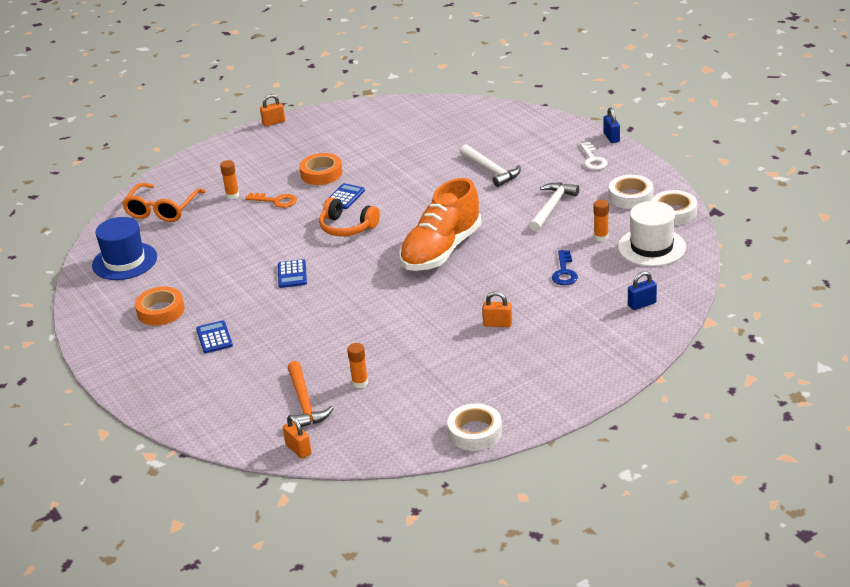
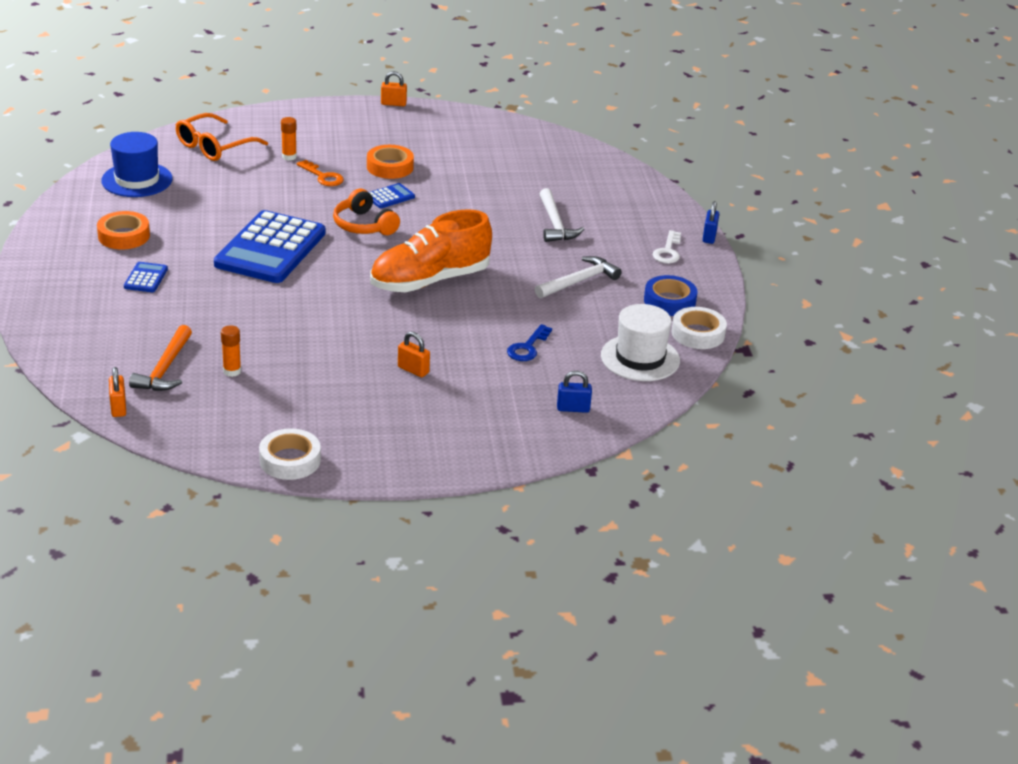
camera: 20 degrees right, 0 degrees up
(292, 274) = (270, 249): blue calculator -> blue calculator, size x2.41
(601, 237) = (598, 329): orange glue stick -> none
(631, 196) = (669, 301): white tape -> blue tape

